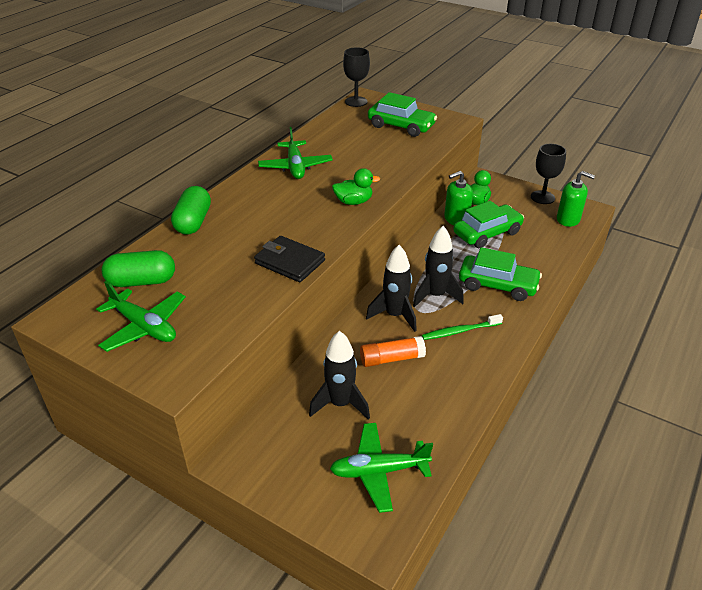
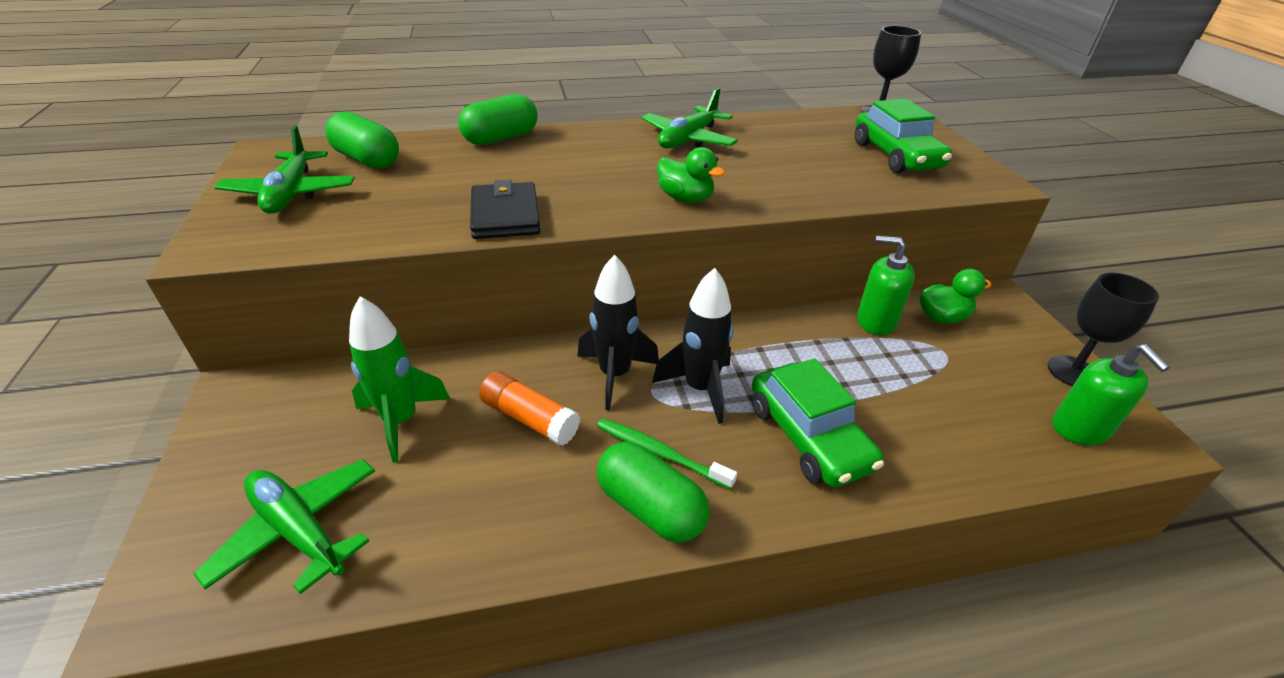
camera: 45 degrees right, 0 degrees up
(340, 404) = (401, 421): black rocket -> green rocket
(486, 352) = (650, 508): none -> green capsule
(487, 233) = (897, 363): green car -> none

